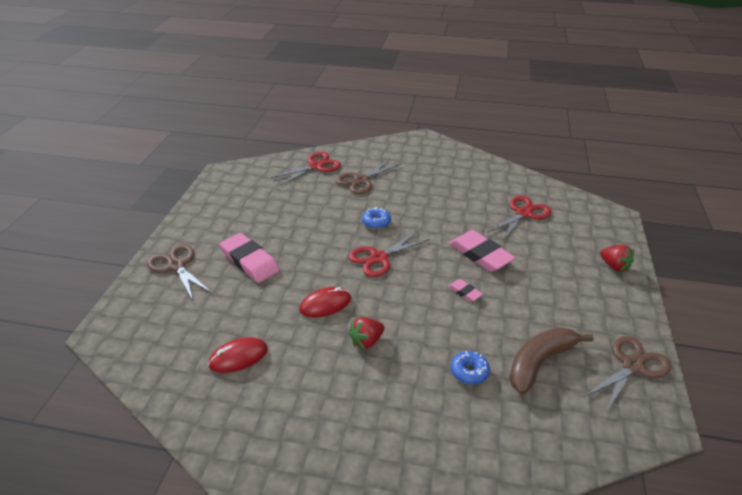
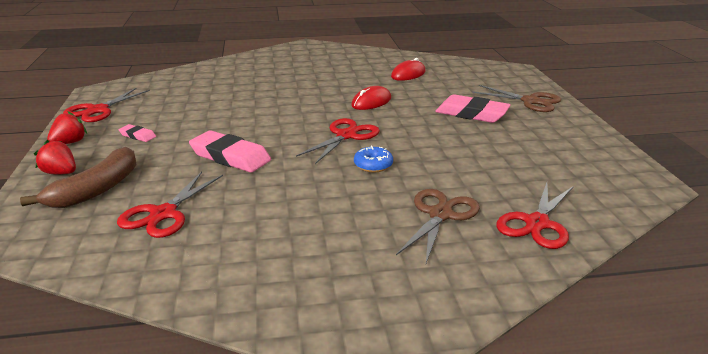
camera: 160 degrees right, 10 degrees down
(366, 341) = (322, 91): red strawberry -> red strawberry (69, 143)
(465, 292) = (245, 127): pink eraser -> pink eraser (137, 136)
(469, 372) = (236, 91): blue donut -> none
(540, 362) = (178, 101): brown banana -> brown banana (96, 190)
(632, 366) = (98, 110): brown scissors -> red scissors

